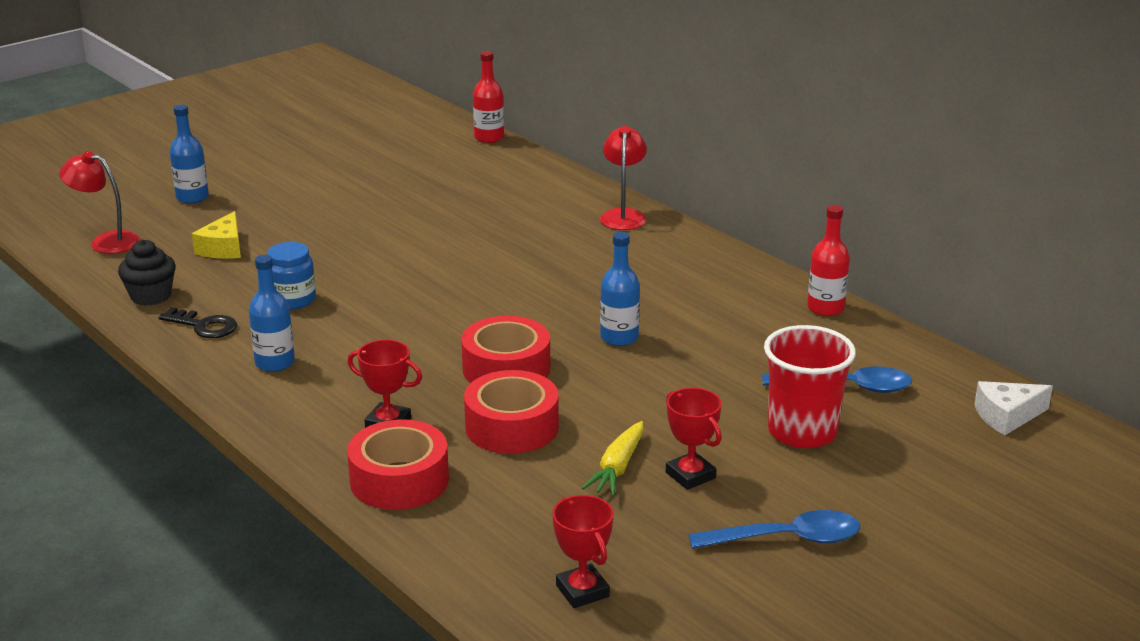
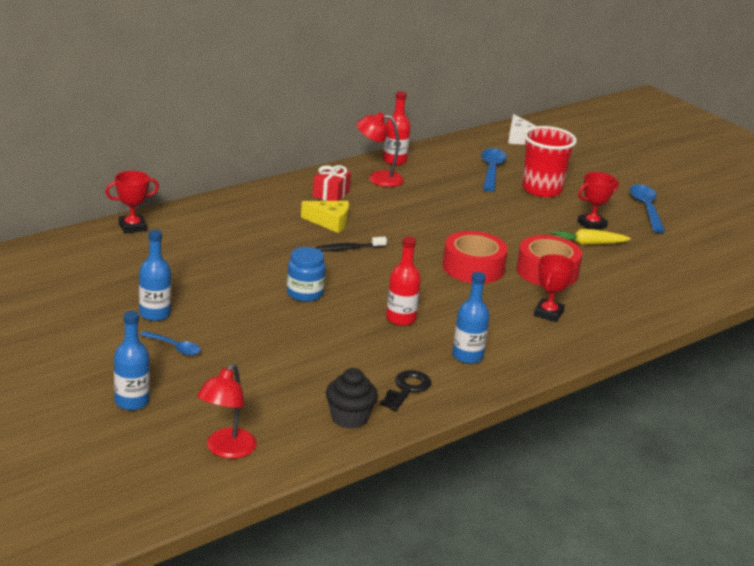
camera: 90 degrees left, 0 degrees up
(223, 248) = (257, 382): yellow cheese -> yellow cheese (330, 222)
(288, 207) = (175, 348): none -> blue spoon
(292, 300) = (364, 347): blue jar -> blue jar (305, 293)
(399, 480) = (614, 312): red tape -> none
(489, 138) = (49, 243): red bottle -> red bottle (401, 319)
(531, 284) = (348, 249): none -> black toothbrush
(582, 591) = (707, 265): red trophy -> red trophy (132, 227)
(617, 468) = (588, 244): yellow carrot -> yellow carrot turned 150 degrees clockwise
(619, 338) = (431, 227): blue bottle -> blue bottle (155, 314)
(623, 215) = (237, 204): red lamp -> red lamp (378, 178)
(685, 268) = (331, 194): none -> red gift

